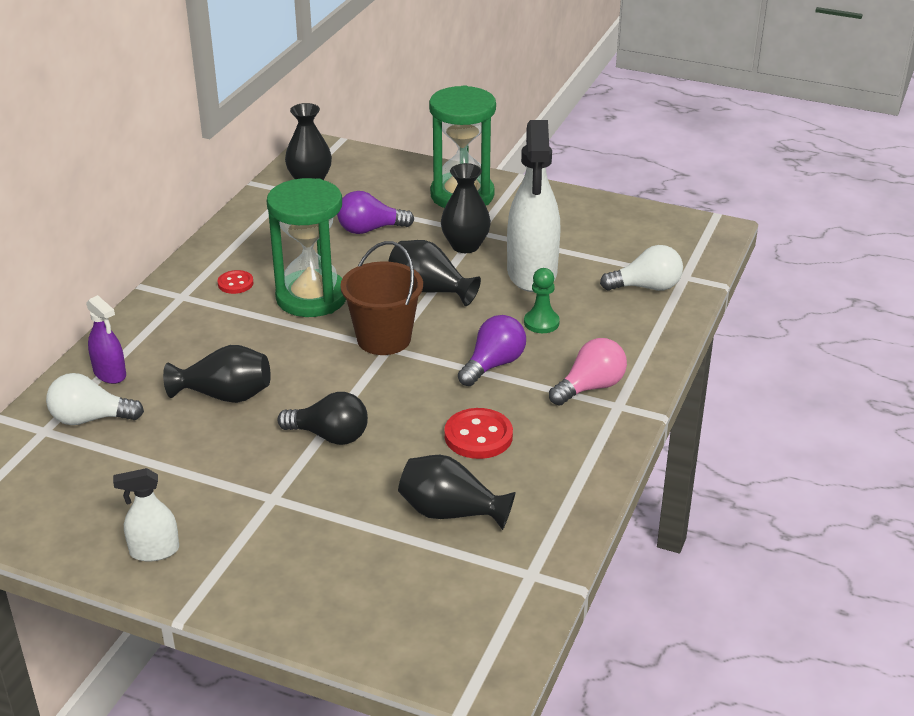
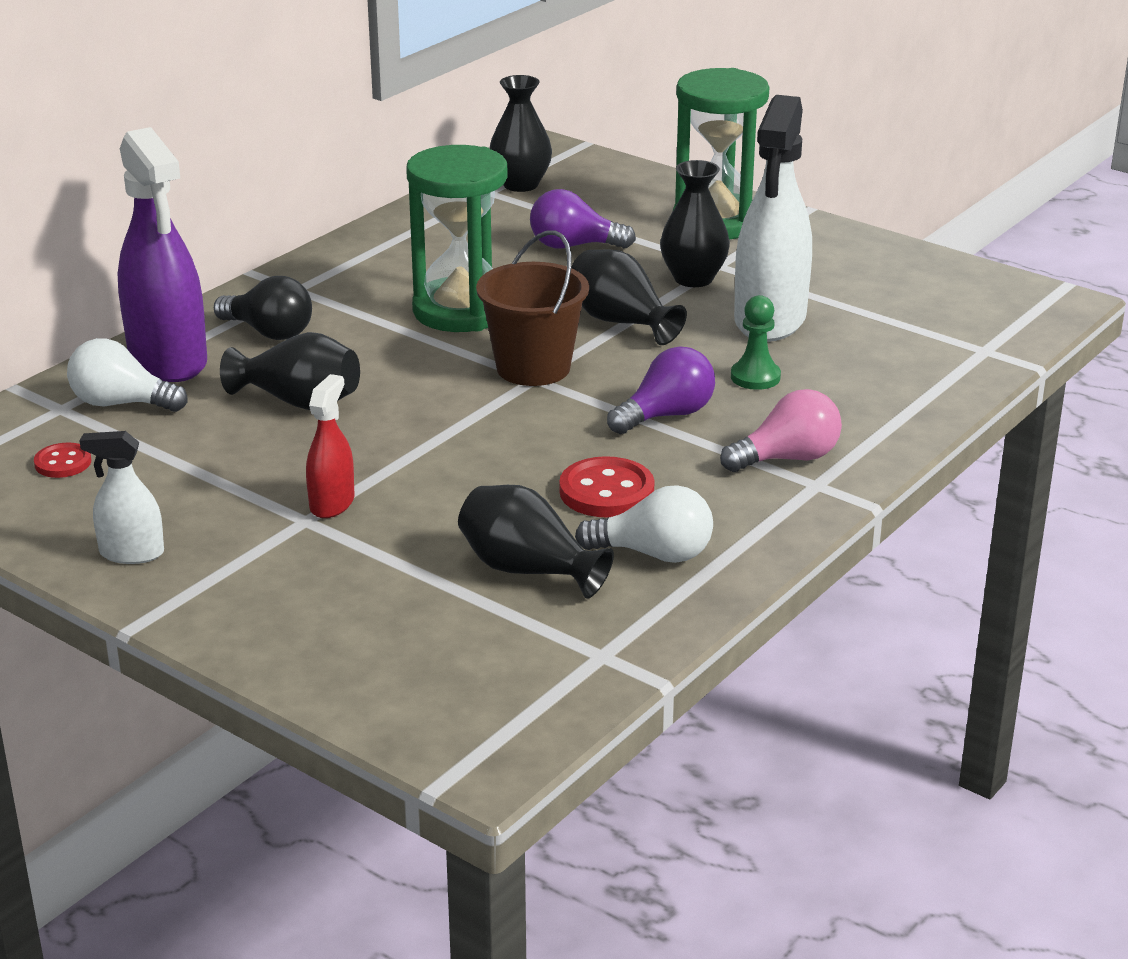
camera: 15 degrees right, 5 degrees down
(110, 374) = (168, 360): purple spray bottle -> purple spray bottle, size x2.02
(235, 283) = (371, 284): red button -> red button (63, 463)
(286, 480) = (332, 503): none -> red spray bottle
(330, 436) = (411, 463): black light bulb -> black light bulb (269, 332)
(646, 287) = (923, 355): white light bulb -> white light bulb (654, 554)

